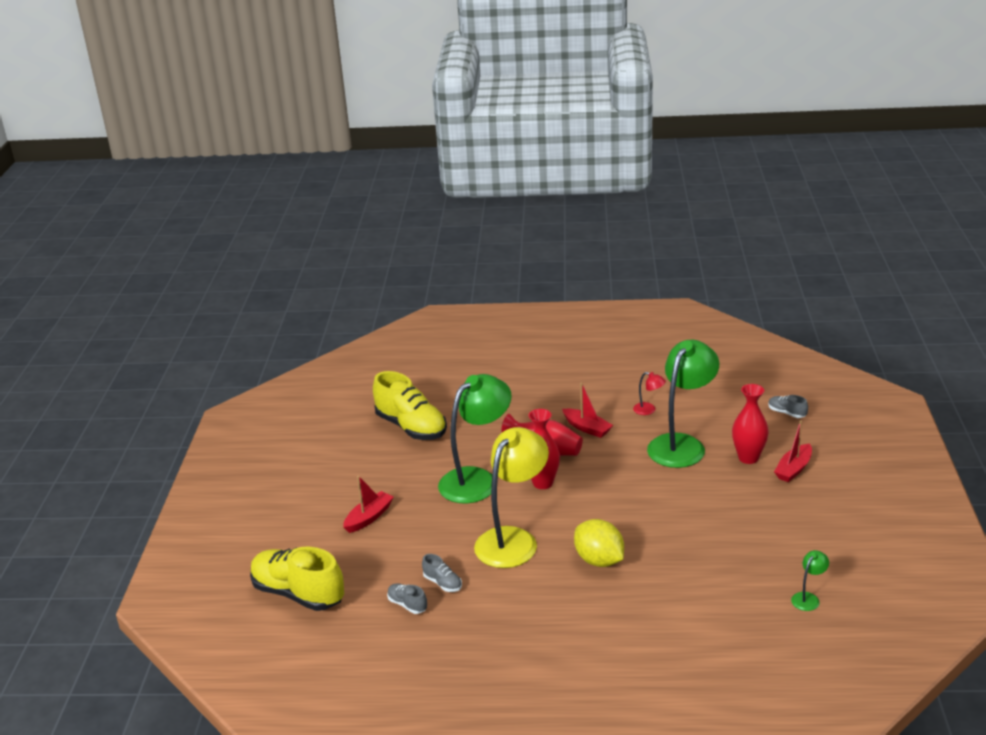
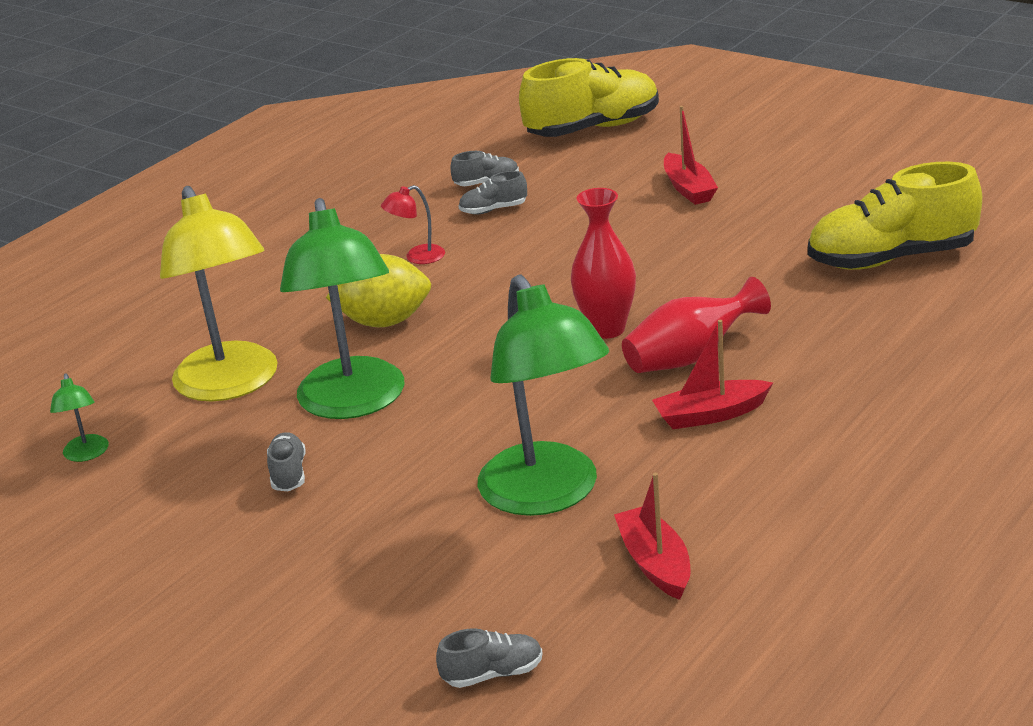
camera: 125 degrees right, 0 degrees up
(477, 479) = (682, 280): green lamp -> green lamp (354, 403)
(513, 539) = (511, 273): yellow lamp -> yellow lamp (232, 385)
(649, 410) = (695, 502): red lamp -> red lamp (417, 257)
(746, 520) = (288, 474): none -> grey shoe
(748, 458) = (423, 551): red vase -> none
(793, 469) = (331, 587): red boat -> red boat (655, 563)

